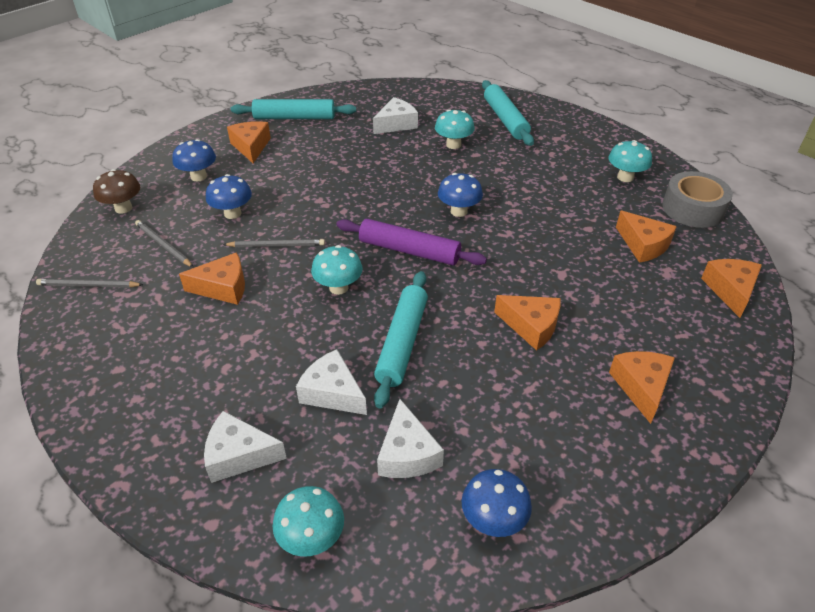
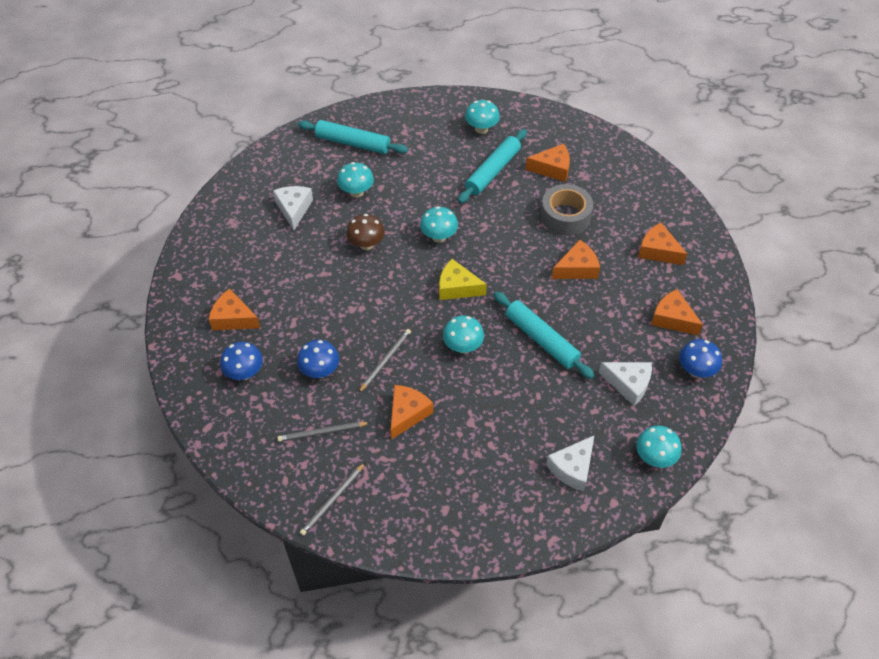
camera: 55 degrees left, 10 degrees up
(123, 208) = (243, 443): brown mushroom -> brown mushroom (366, 244)
(294, 117) = (215, 268): turquoise rolling pin -> turquoise rolling pin (492, 171)
(332, 392) = (556, 397): white cheese -> none
(409, 250) = (457, 287): purple rolling pin -> yellow cheese
(459, 211) = (439, 237): blue mushroom -> turquoise mushroom
(693, 209) = (540, 121): grey tape -> grey tape (565, 216)
(730, 290) = (620, 160): orange cheese -> orange cheese (672, 318)

